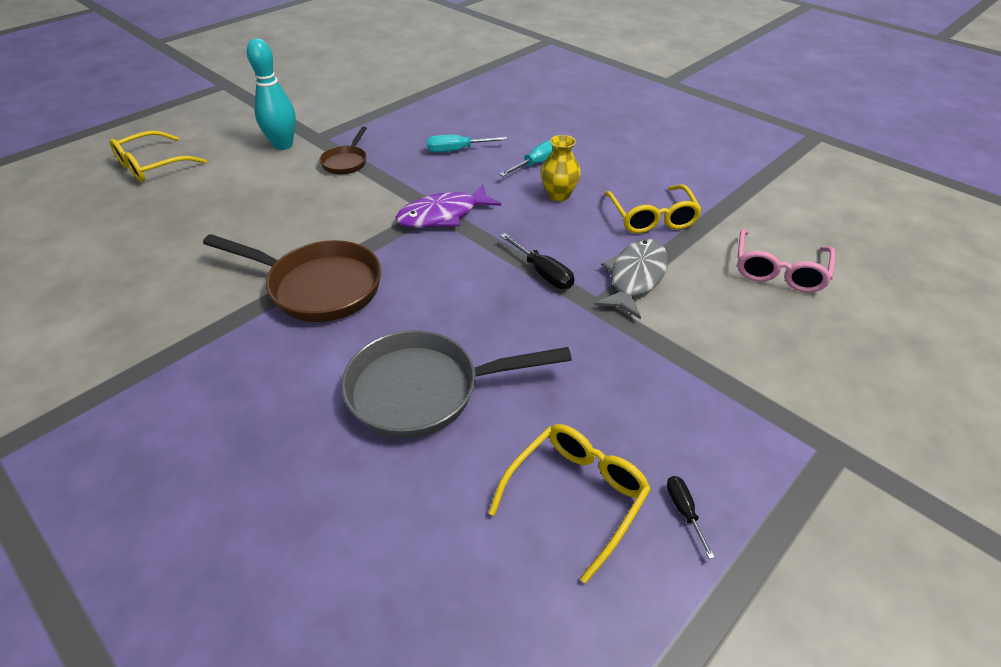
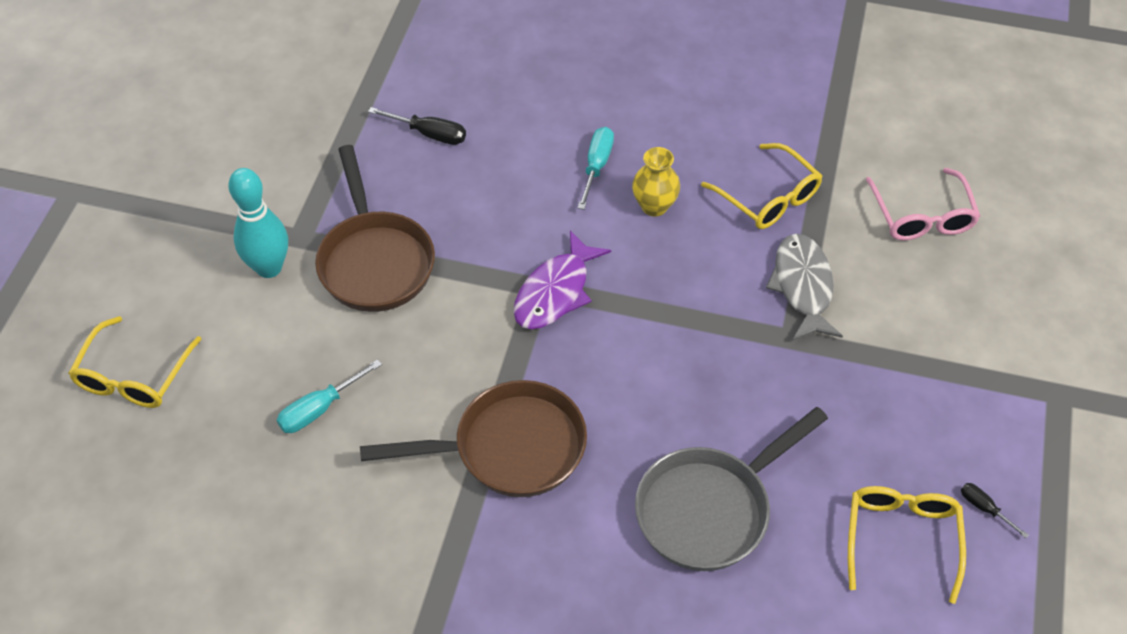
camera: 30 degrees left, 10 degrees up
(346, 162) = (375, 261): brown pan -> brown pan, size x1.91
(457, 150) = (490, 184): turquoise screwdriver -> turquoise screwdriver (320, 408)
(543, 273) = (714, 322): black screwdriver -> black screwdriver (429, 134)

